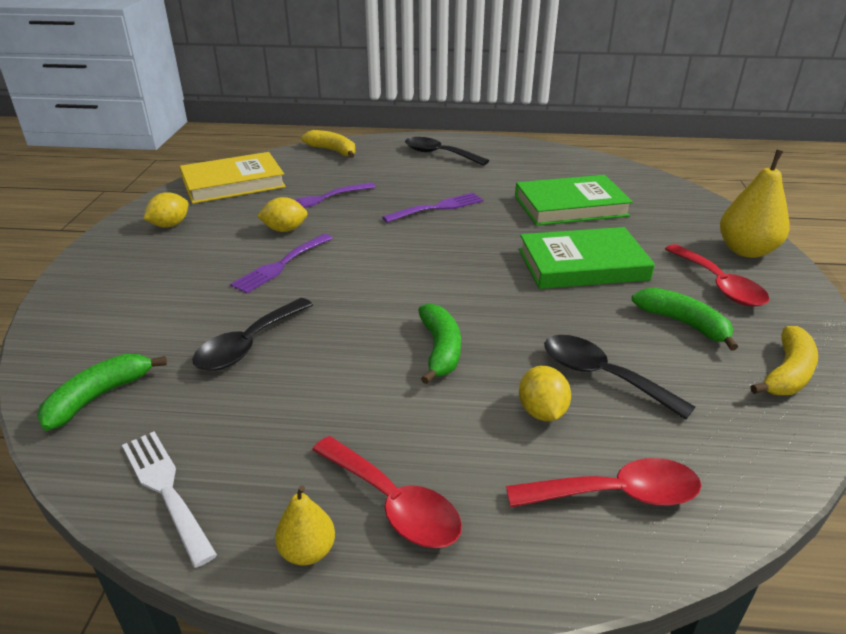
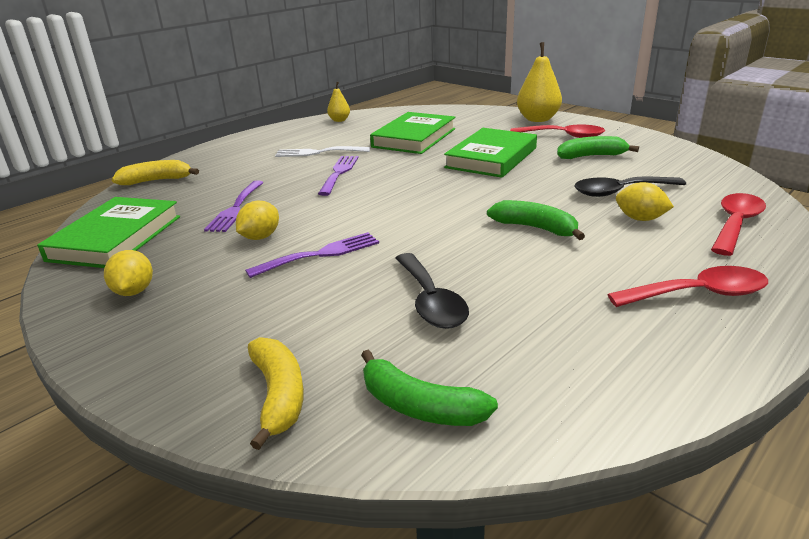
camera: 50 degrees left, 5 degrees down
(99, 397) = (419, 406): green banana -> green banana turned 45 degrees counterclockwise
(165, 489) = (608, 394): white fork -> white fork (318, 152)
(233, 183) = (116, 238): yellow book -> green book
(281, 265) = (320, 254): purple fork -> purple fork turned 105 degrees counterclockwise
(307, 551) = (730, 342): yellow pear -> yellow pear (339, 120)
(439, 154) = (256, 149): black spoon -> none
(787, 373) = (663, 151): yellow banana -> yellow banana (278, 395)

